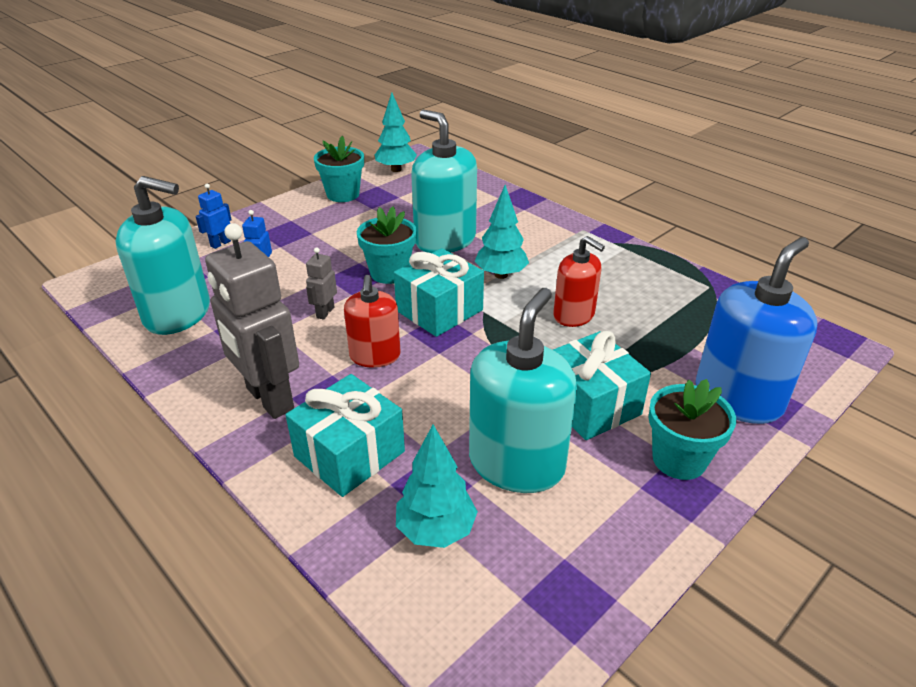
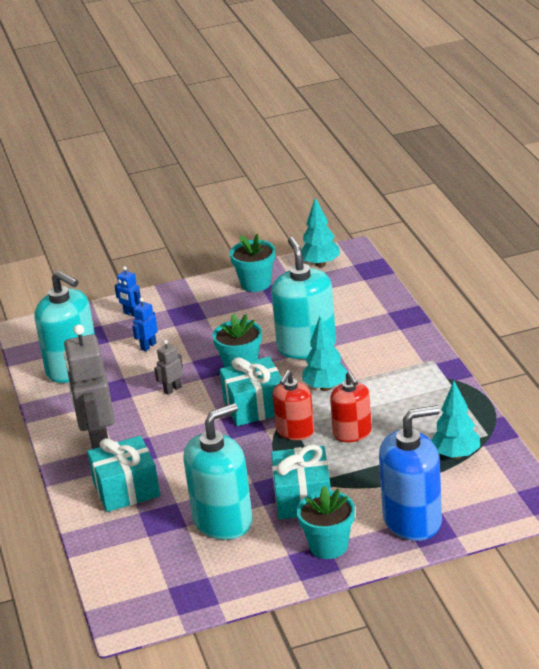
camera: 30 degrees right, 5 degrees down
(220, 243) = (132, 314): blue robot -> blue robot turned 120 degrees counterclockwise
(375, 356) = (185, 430): red soap dispenser -> red soap dispenser (295, 431)
(436, 530) = (147, 543): turquoise tree -> turquoise tree (456, 455)

